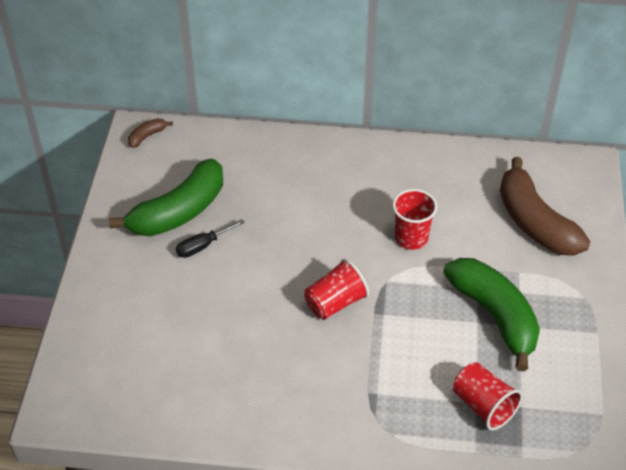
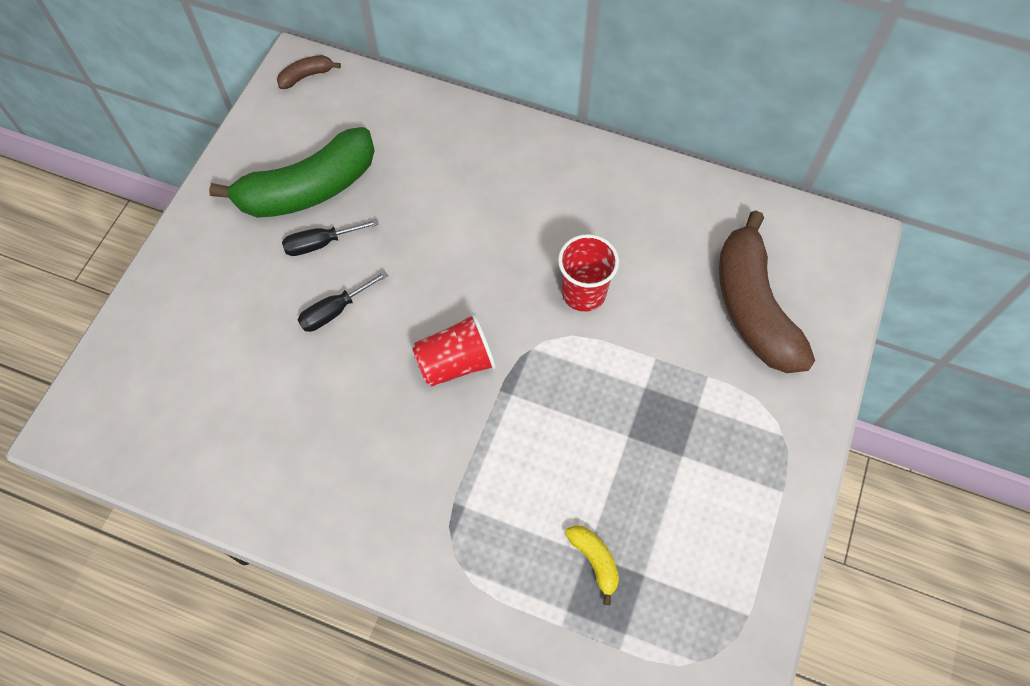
camera: 15 degrees right, 15 degrees up
(231, 288) = (334, 311): none -> black screwdriver
(483, 406) = (594, 561): red cup -> yellow banana
(494, 316) = (653, 432): green banana -> none

